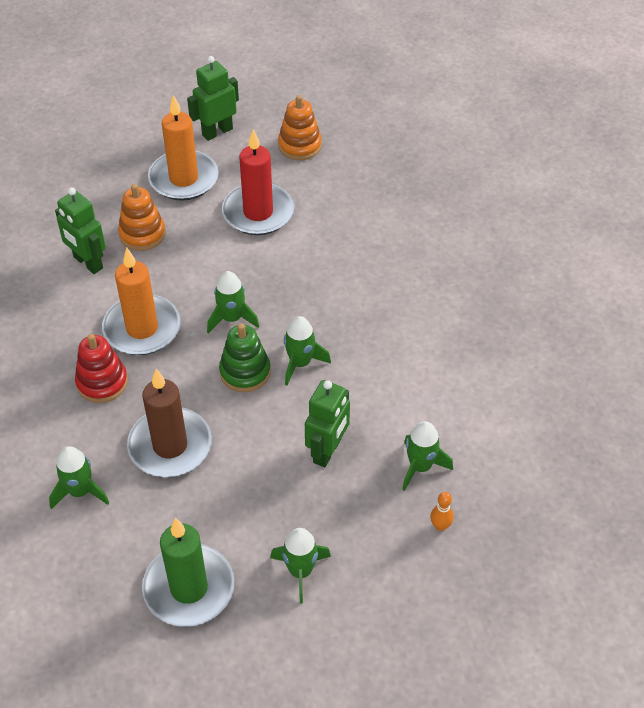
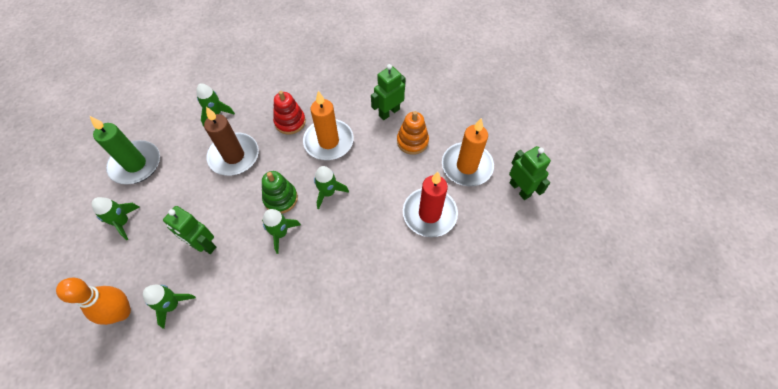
camera: 95 degrees right, 10 degrees up
(299, 146) = (506, 249): orange stacking toy -> none
(440, 526) = (122, 312): orange bowling pin -> orange bowling pin, size x2.20

